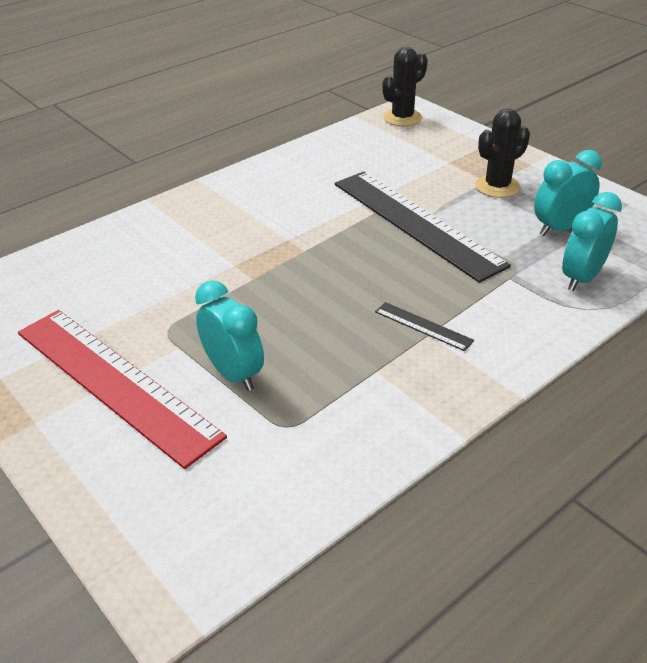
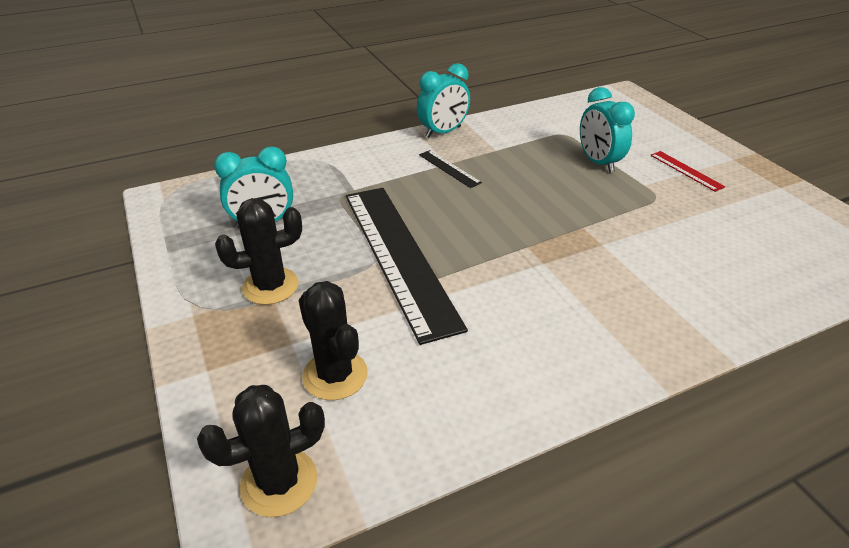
camera: 165 degrees left, 0 degrees up
(115, 382) = (686, 171): red ruler -> red ruler, size x0.40
(407, 153) = (335, 375): none -> black cactus
(581, 278) = (297, 180): turquoise clock -> turquoise clock (443, 132)

